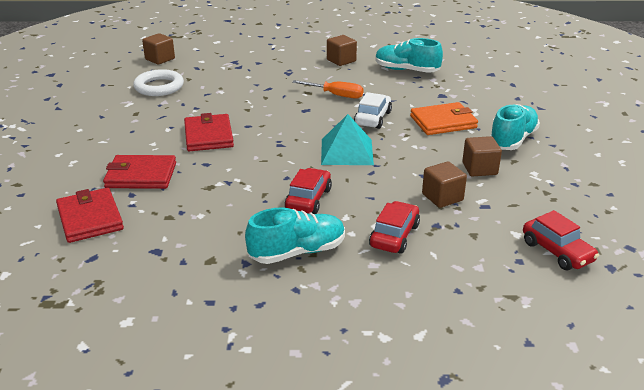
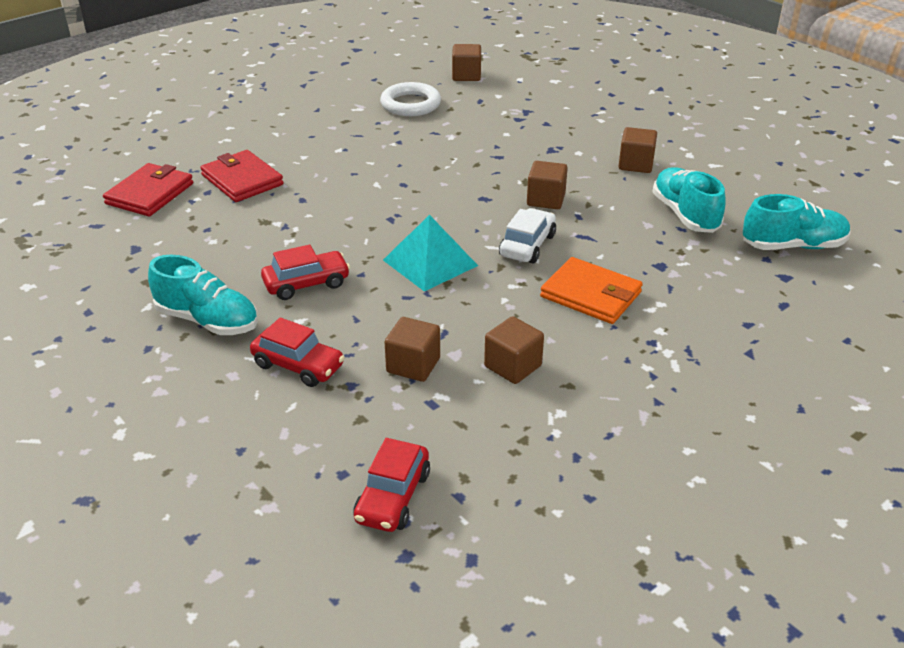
camera: 50 degrees right, 5 degrees up
(208, 136) = (354, 174): red wallet -> none
(336, 95) = (546, 200): orange screwdriver -> brown cube
(373, 118) = (527, 245): white car -> white car turned 45 degrees counterclockwise
(394, 236) = (298, 365): red car -> red car turned 45 degrees clockwise
(512, 140) = (622, 364): turquoise shoe -> turquoise shoe (793, 246)

